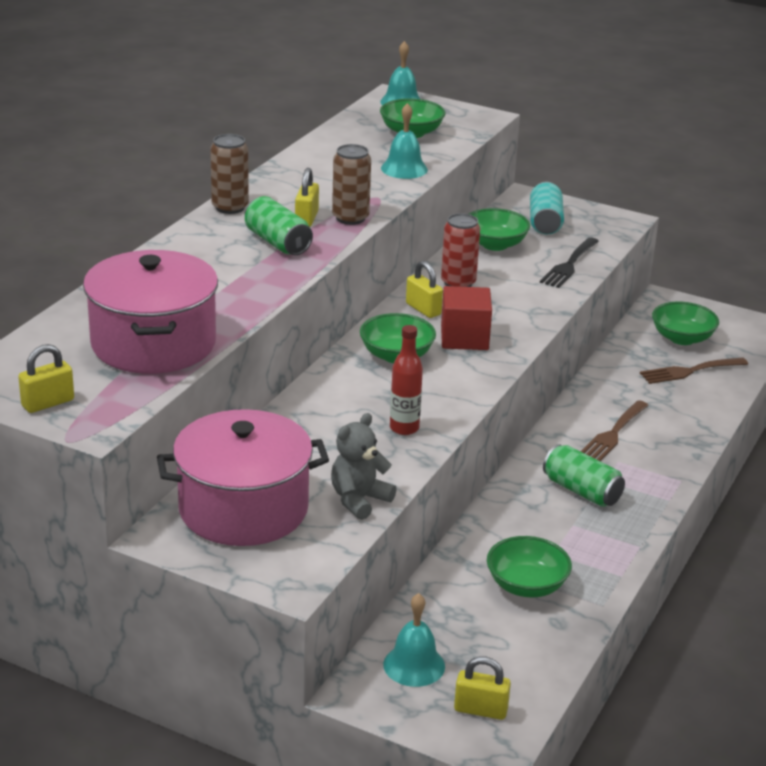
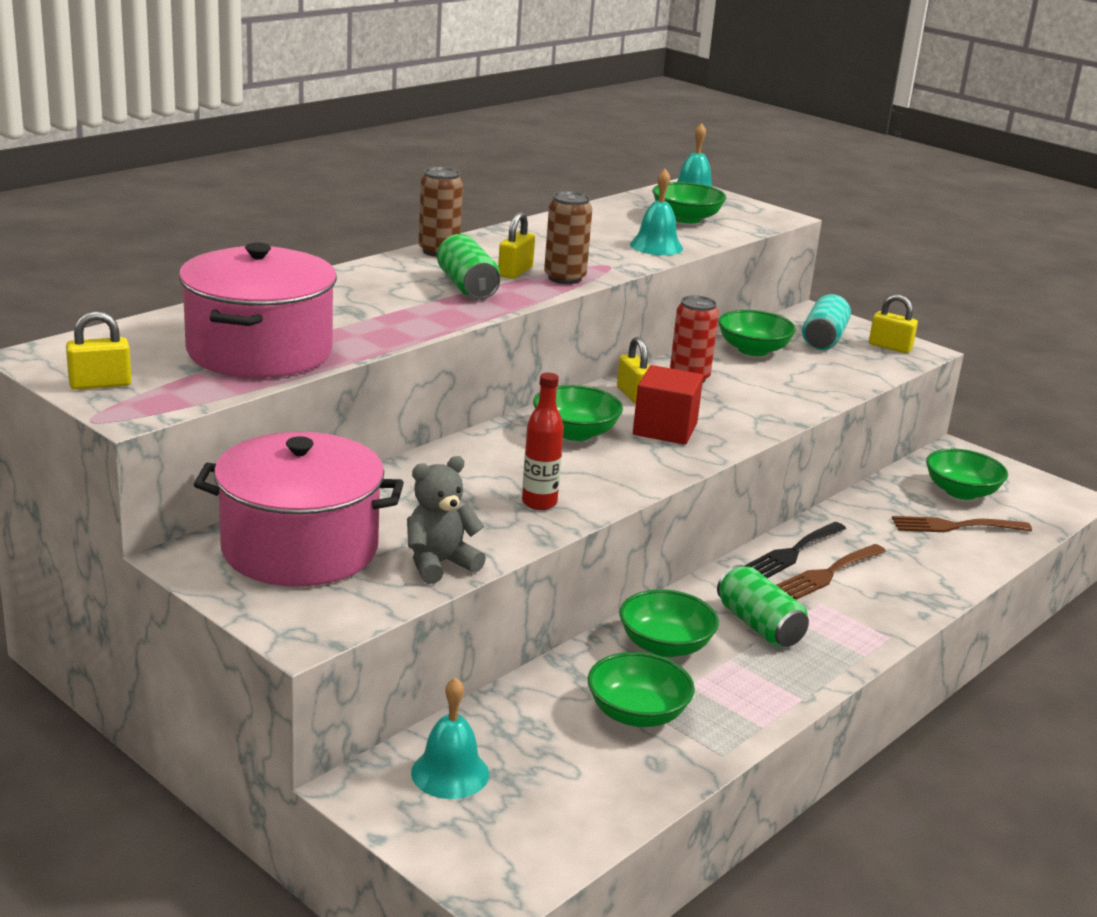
camera: 15 degrees right, 5 degrees down
(480, 710) = (503, 842): yellow padlock -> yellow padlock (890, 347)
(520, 523) = (665, 646): none -> green bowl
(569, 265) = (830, 381): black fork -> black fork (793, 552)

